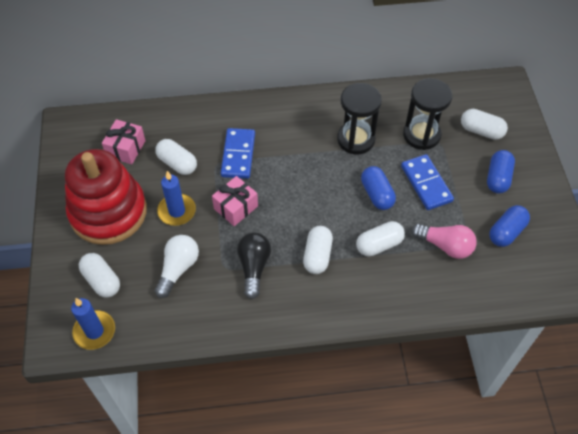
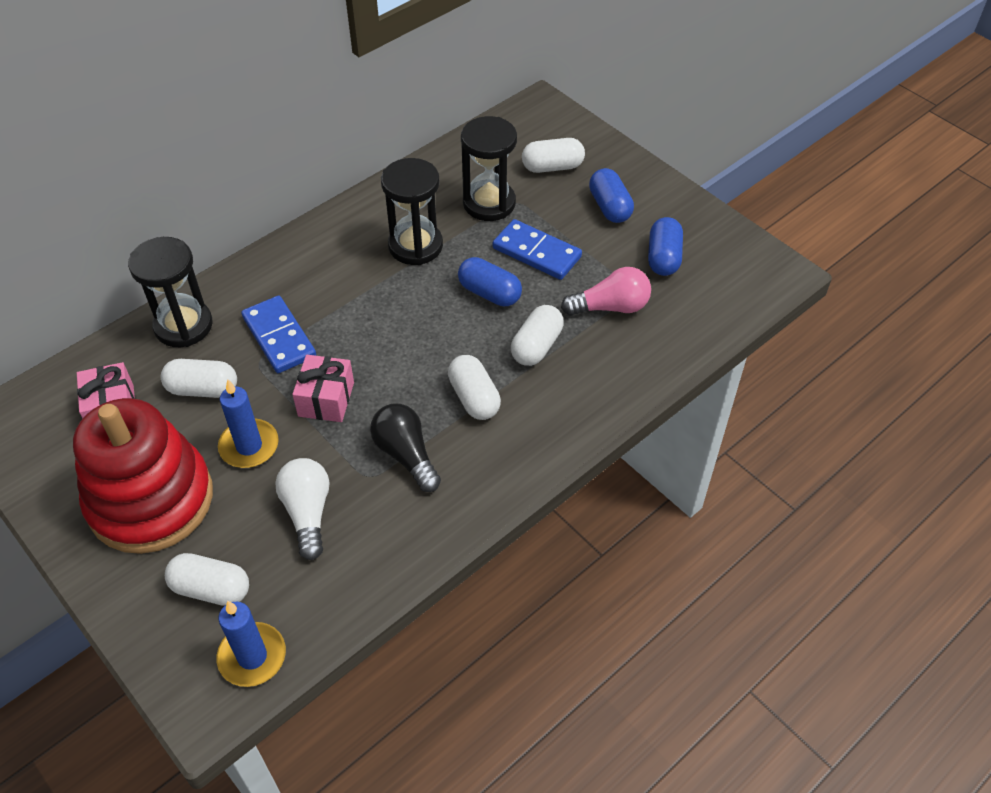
camera: 35 degrees left, 5 degrees down
(194, 120) = (183, 325): none -> black hourglass

